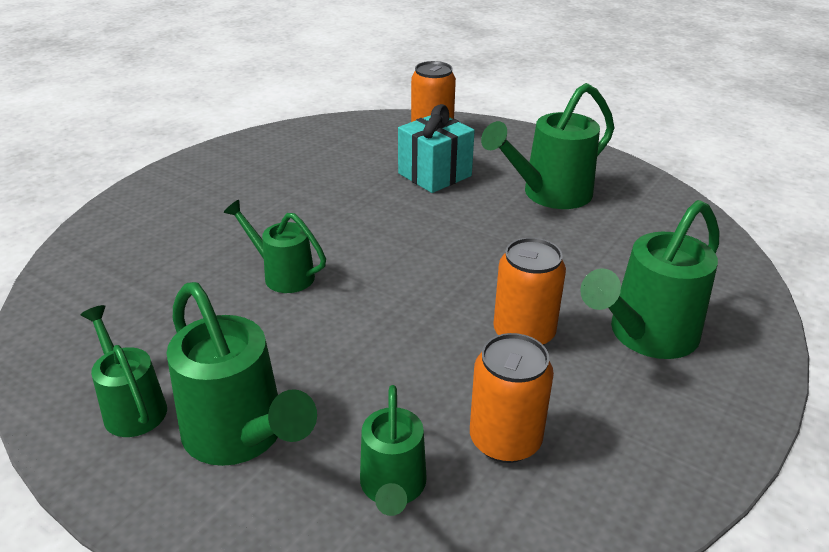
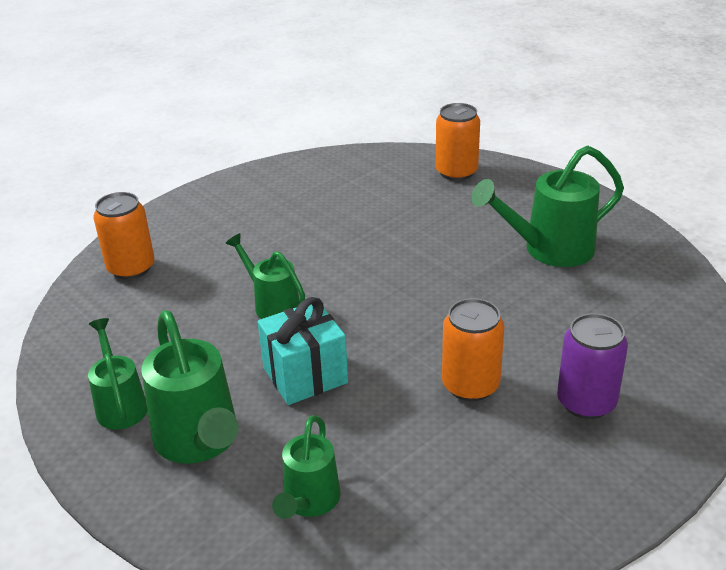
camera: 15 degrees right, 0 degrees up
(435, 175) = (443, 218): turquoise gift -> turquoise gift (305, 375)
(505, 440) = (418, 477): orange can -> orange can (131, 268)
(646, 336) = (586, 402): green watering can -> purple can

